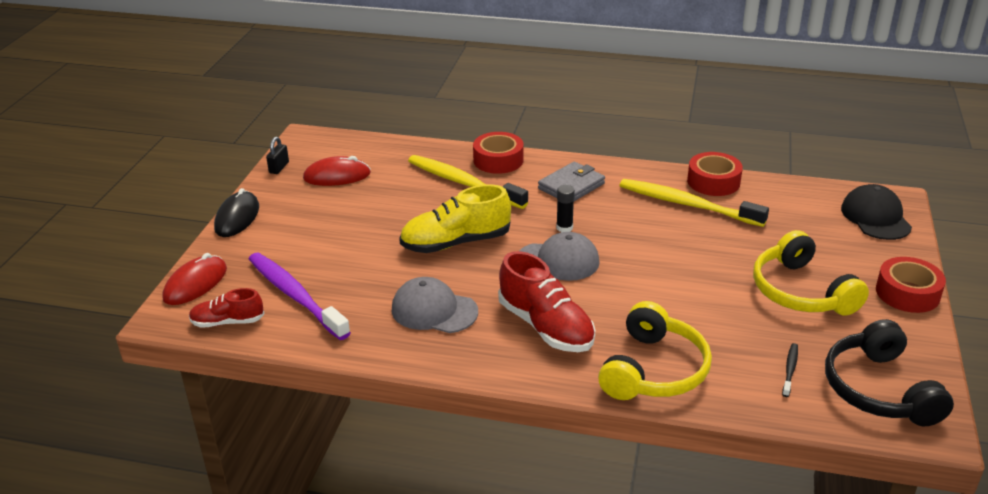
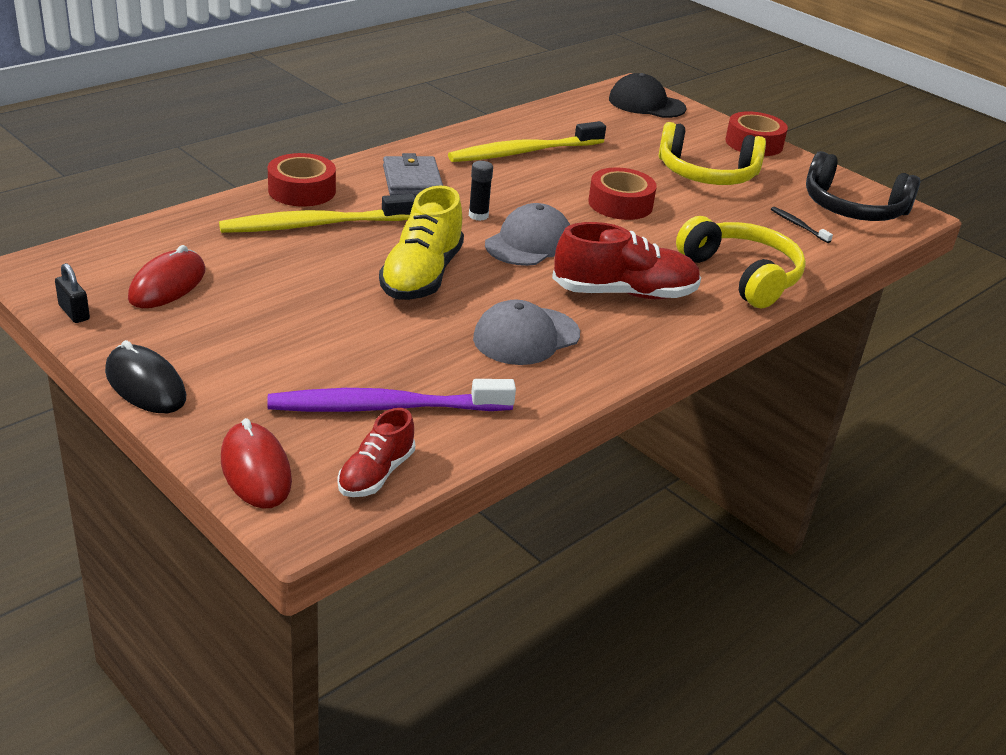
camera: 60 degrees left, 0 degrees up
(713, 182) = (505, 127): red tape -> red tape (620, 204)

